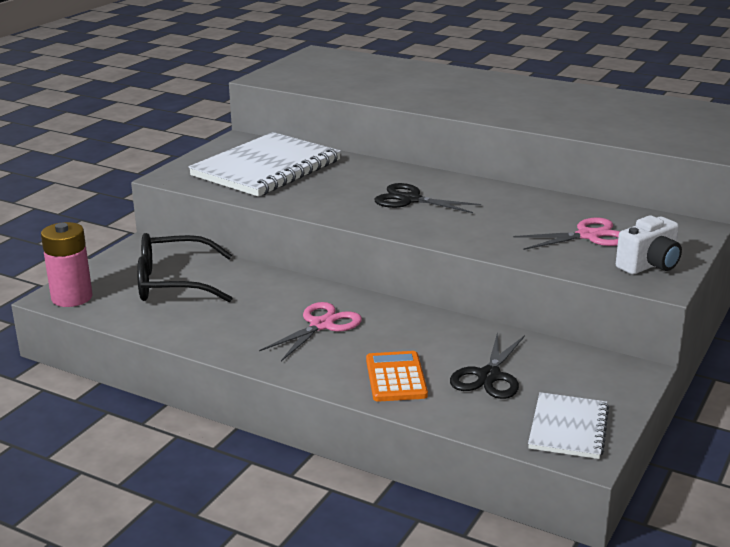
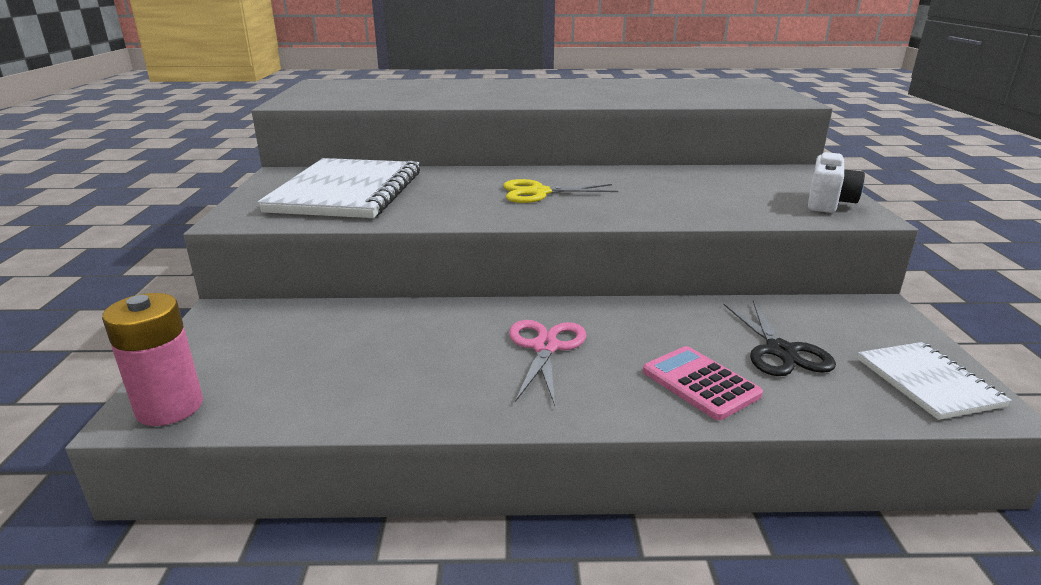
camera: 30 degrees left, 0 degrees up
(174, 283) = (310, 347): black glasses -> none
(396, 377) = (700, 383): orange calculator -> pink calculator
(410, 199) = (539, 193): black scissors -> yellow scissors
(588, 236) = (740, 191): pink scissors -> none

